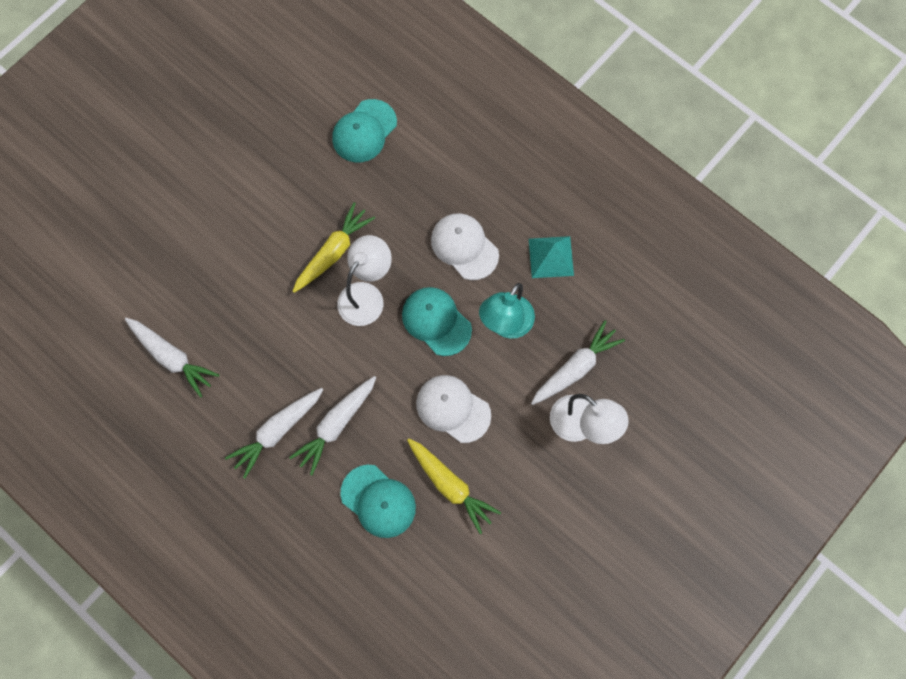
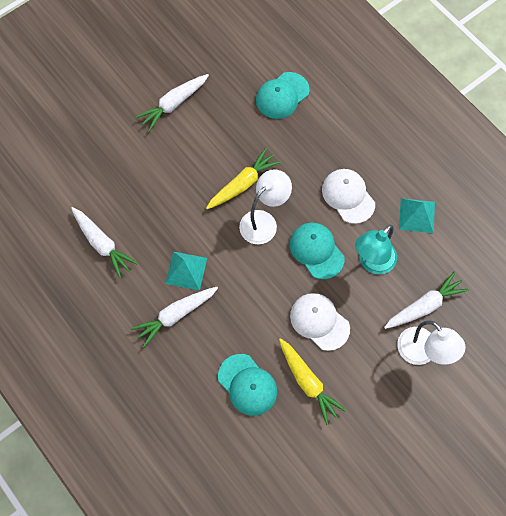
camera: 10 degrees right, 5 degrees down
(281, 373) = (186, 270): none -> turquoise pyramid
(336, 425) = (223, 318): white carrot -> white carrot (174, 104)

